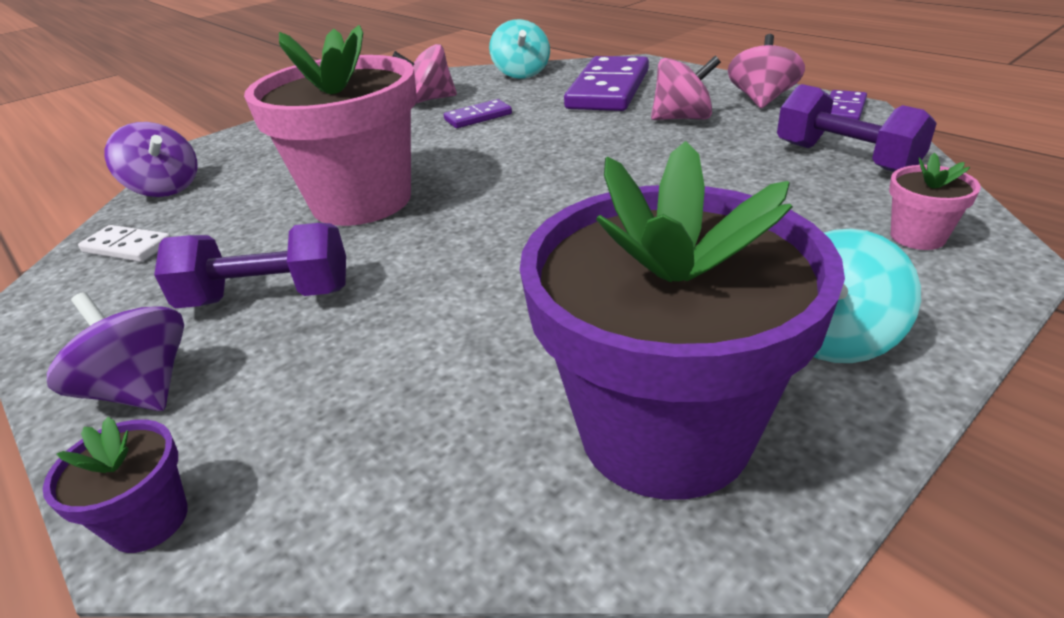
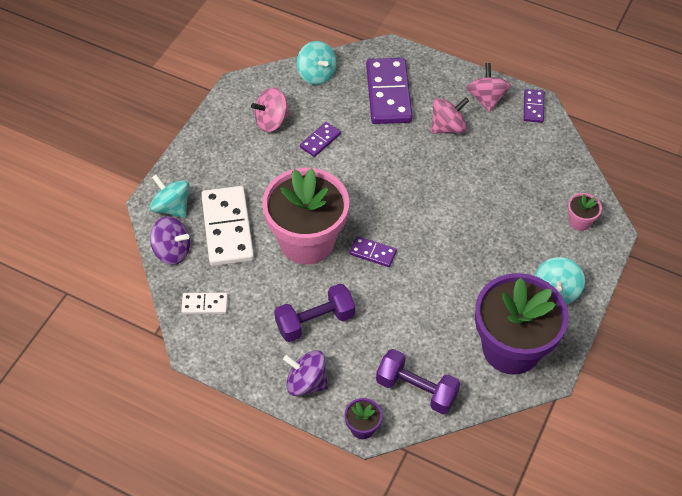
camera: 25 degrees left, 20 degrees up
(220, 152) = (172, 207): none -> turquoise spinning top
(265, 176) = (227, 228): none -> white domino
(456, 226) = (372, 253): none -> purple domino
(845, 158) = (542, 160): purple dumbbell -> purple dumbbell (416, 389)

